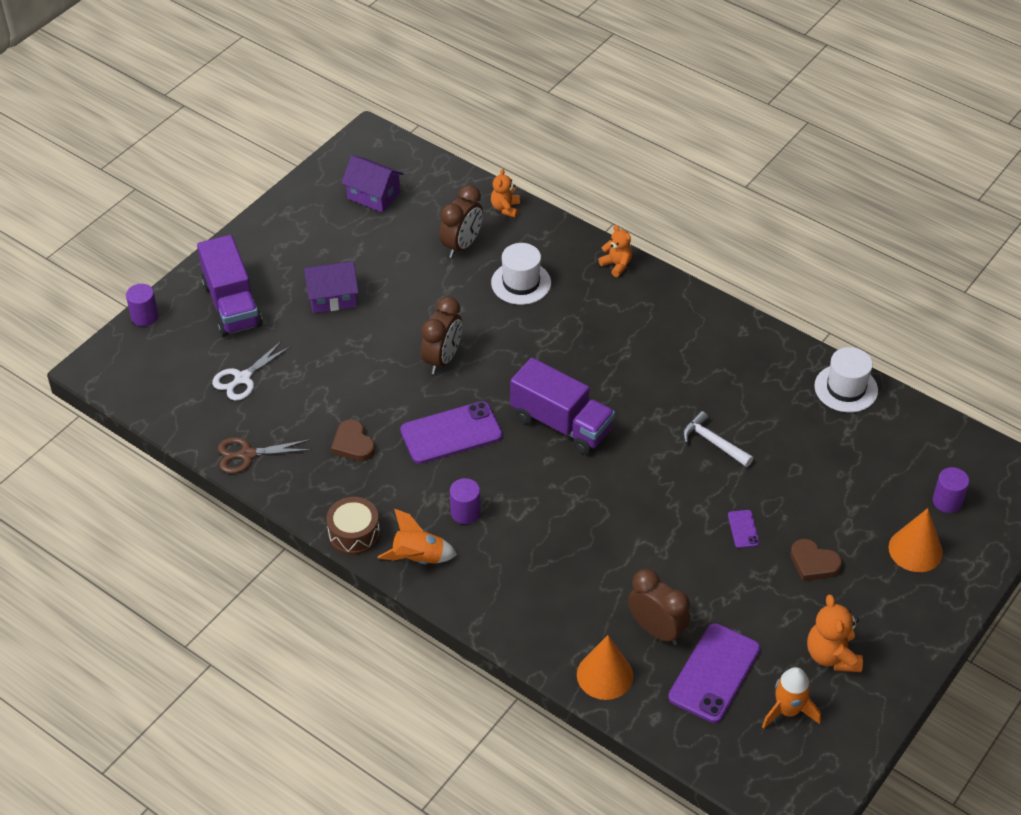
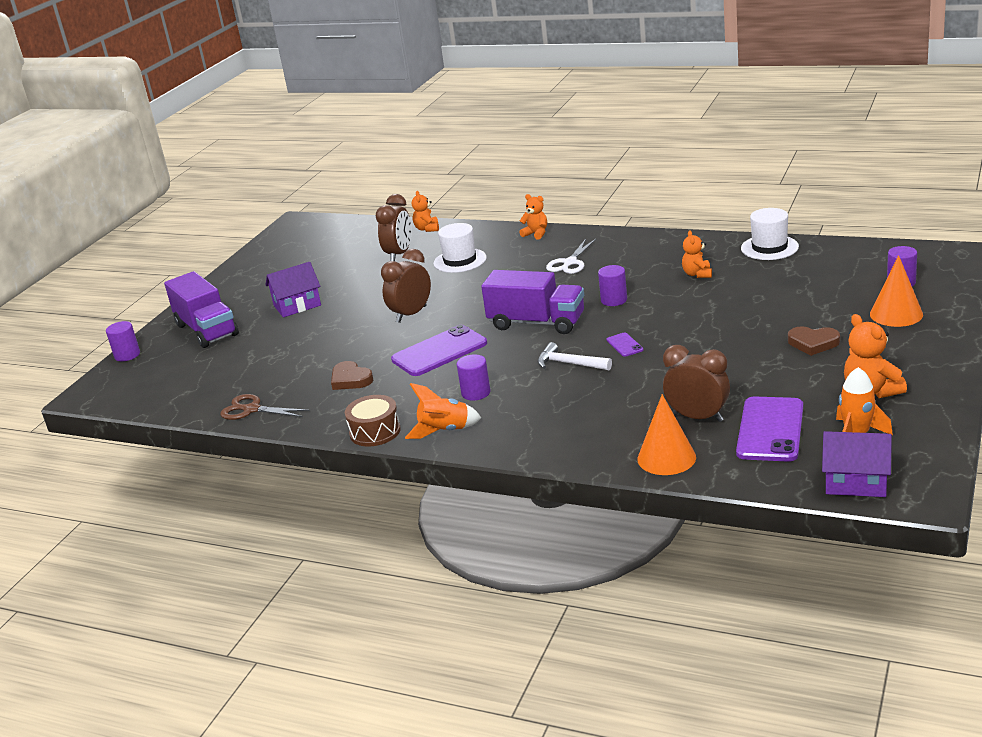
camera: 10 degrees left, 20 degrees down
(242, 378) = (231, 367): white scissors -> white scissors (570, 263)
(247, 454) = (252, 409): brown scissors -> brown scissors turned 45 degrees clockwise
(373, 195) = (311, 248): purple house -> purple house (856, 482)
(442, 359) = (411, 314): brown clock -> brown clock turned 150 degrees counterclockwise
(651, 416) = (614, 300): none -> purple cylinder
(713, 442) = (677, 301): white hammer -> white hammer (569, 364)
(743, 529) = (736, 340): purple phone -> purple phone (624, 345)
(752, 405) = (697, 274): none -> orange teddy bear

